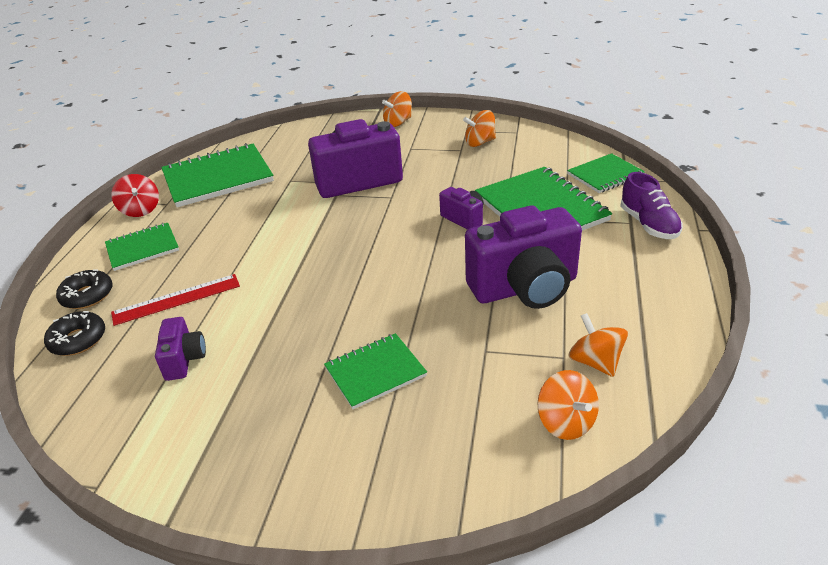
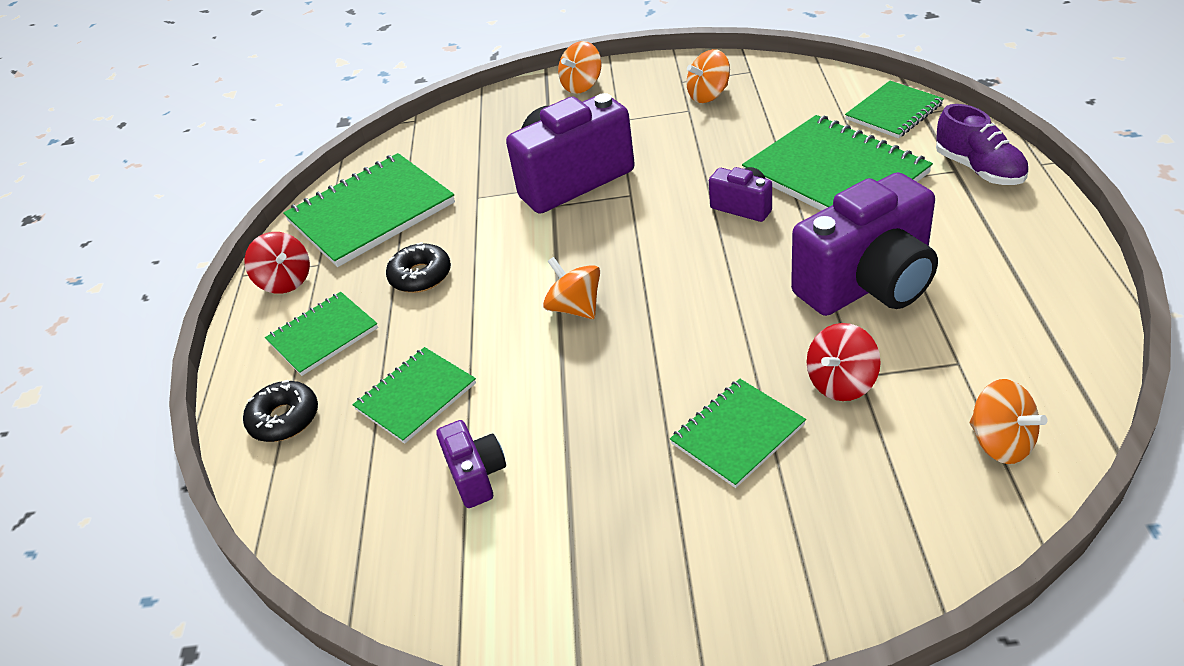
camera: 10 degrees left, 5 degrees up
(78, 340) = (310, 482): black donut -> black donut (420, 276)
(176, 299) = (416, 396): red ruler -> green notebook
(469, 352) = (841, 383): none -> red spinning top
(595, 362) = (999, 360): orange spinning top -> orange spinning top (575, 308)

